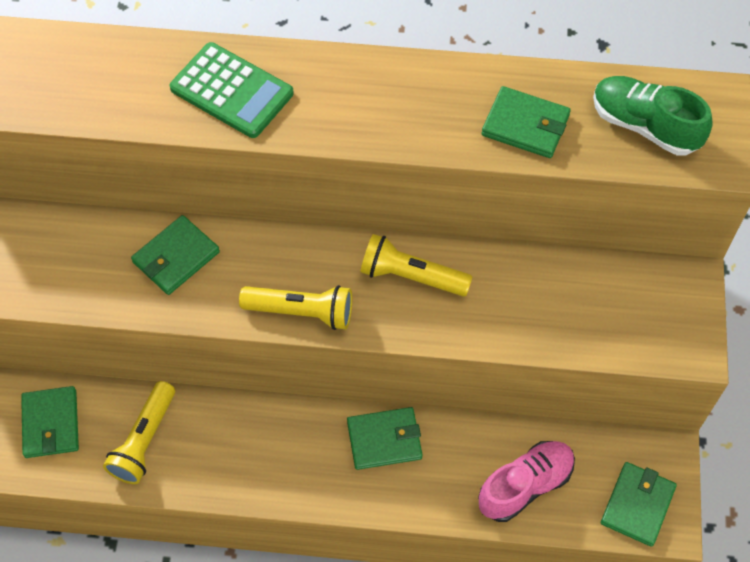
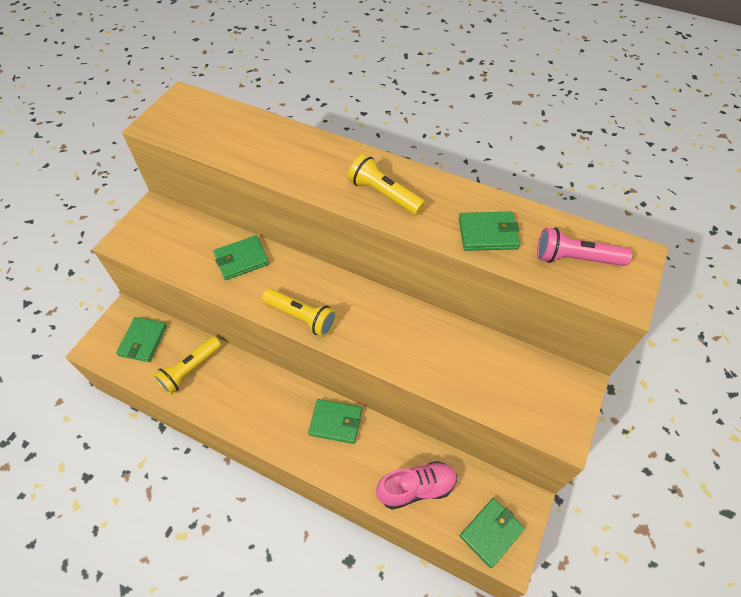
camera: 20 degrees right, 5 degrees down
(232, 91) = (302, 159): green calculator -> none
(411, 276) = (382, 317): yellow flashlight -> yellow flashlight (384, 194)
(525, 125) = (487, 233): green wallet -> green wallet turned 45 degrees counterclockwise
(644, 126) = (575, 258): green shoe -> pink flashlight

